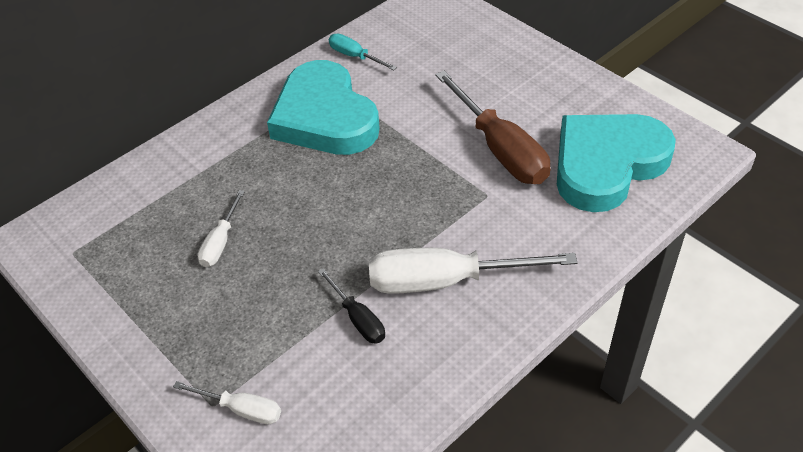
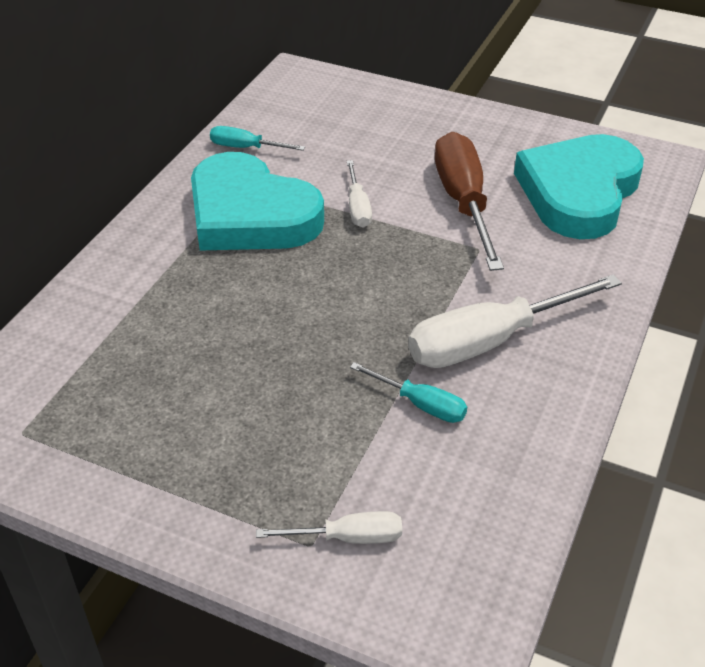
camera: 25 degrees left, 5 degrees down
(220, 242) = (208, 371): white screwdriver -> white screwdriver (358, 207)
(358, 319) = (420, 404): black screwdriver -> turquoise screwdriver
(500, 149) = (463, 202): brown screwdriver -> brown screwdriver turned 135 degrees counterclockwise

